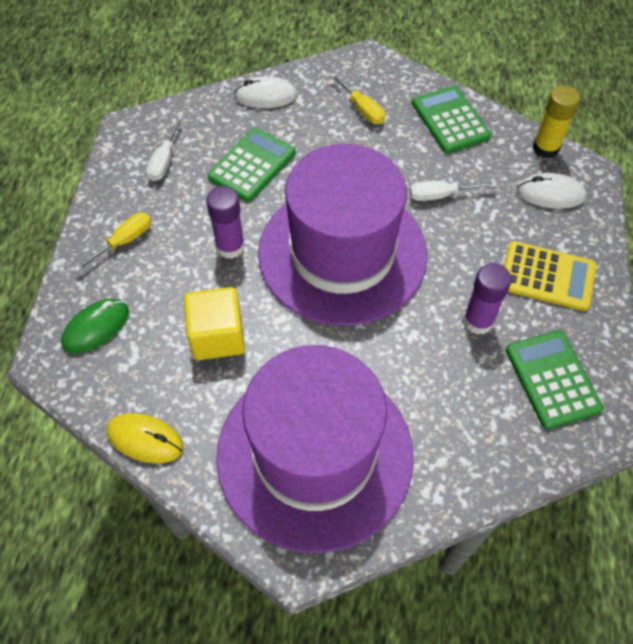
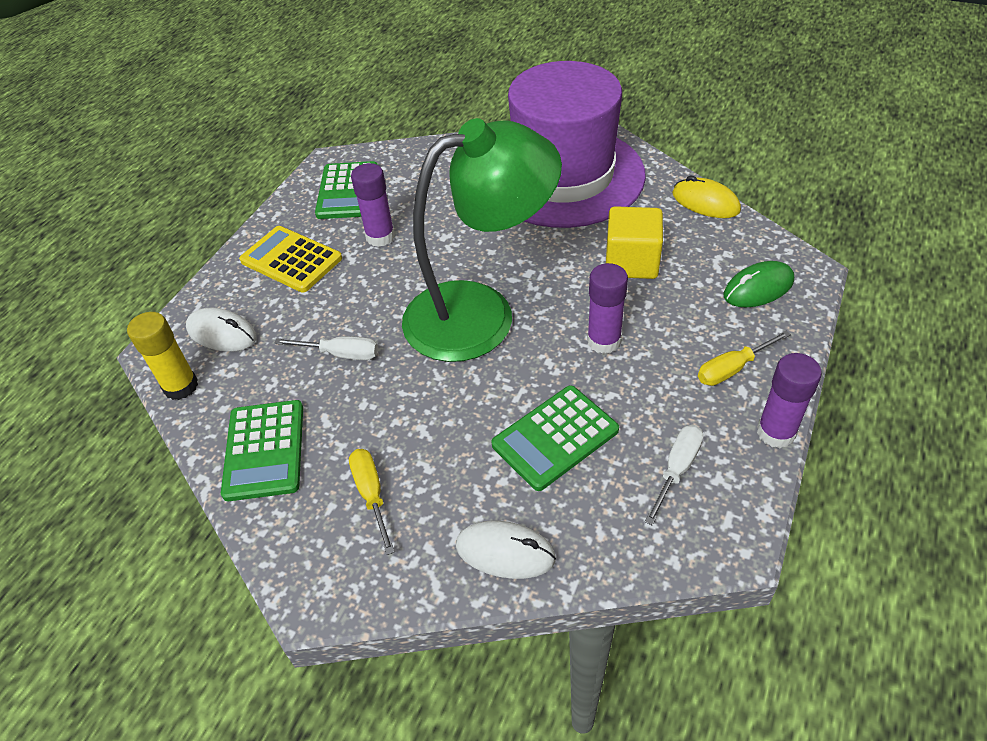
camera: 160 degrees left, 10 degrees down
(94, 198) = (776, 432): none -> purple glue stick
(342, 253) = (481, 313): purple hat -> green lamp

